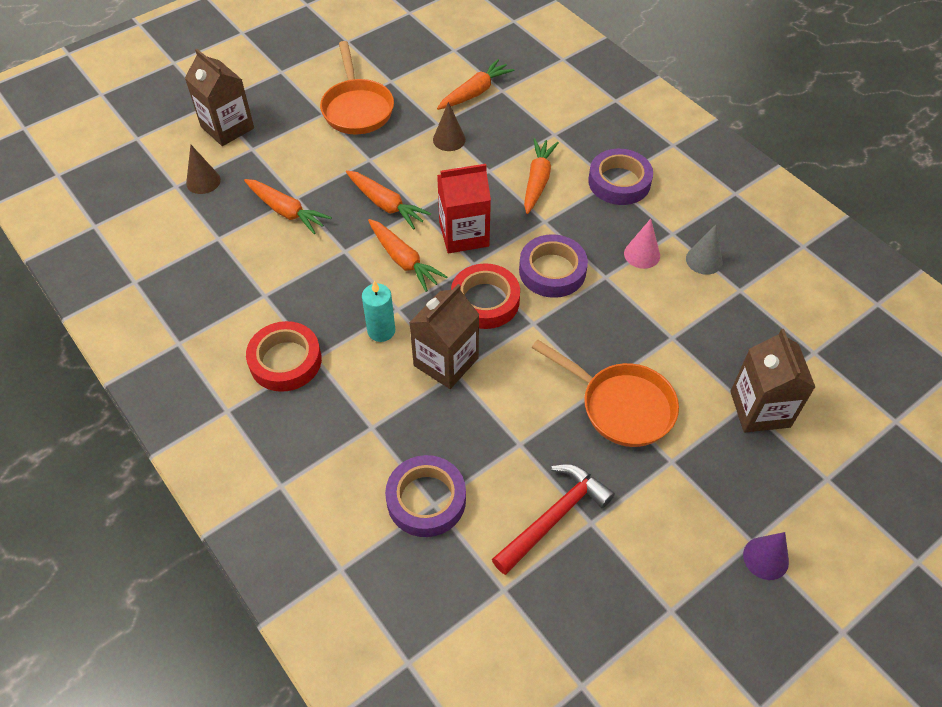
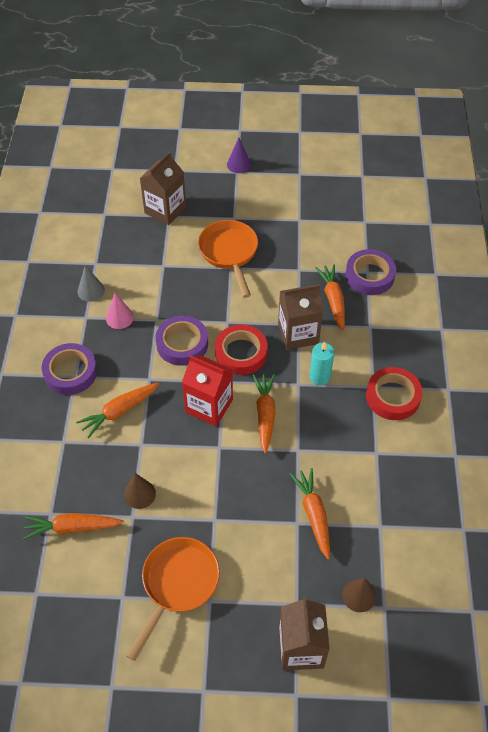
camera: 140 degrees left, 0 degrees up
(386, 204) = (238, 468): orange carrot -> orange carrot (333, 300)
(554, 517) = (314, 232): red hammer -> none

